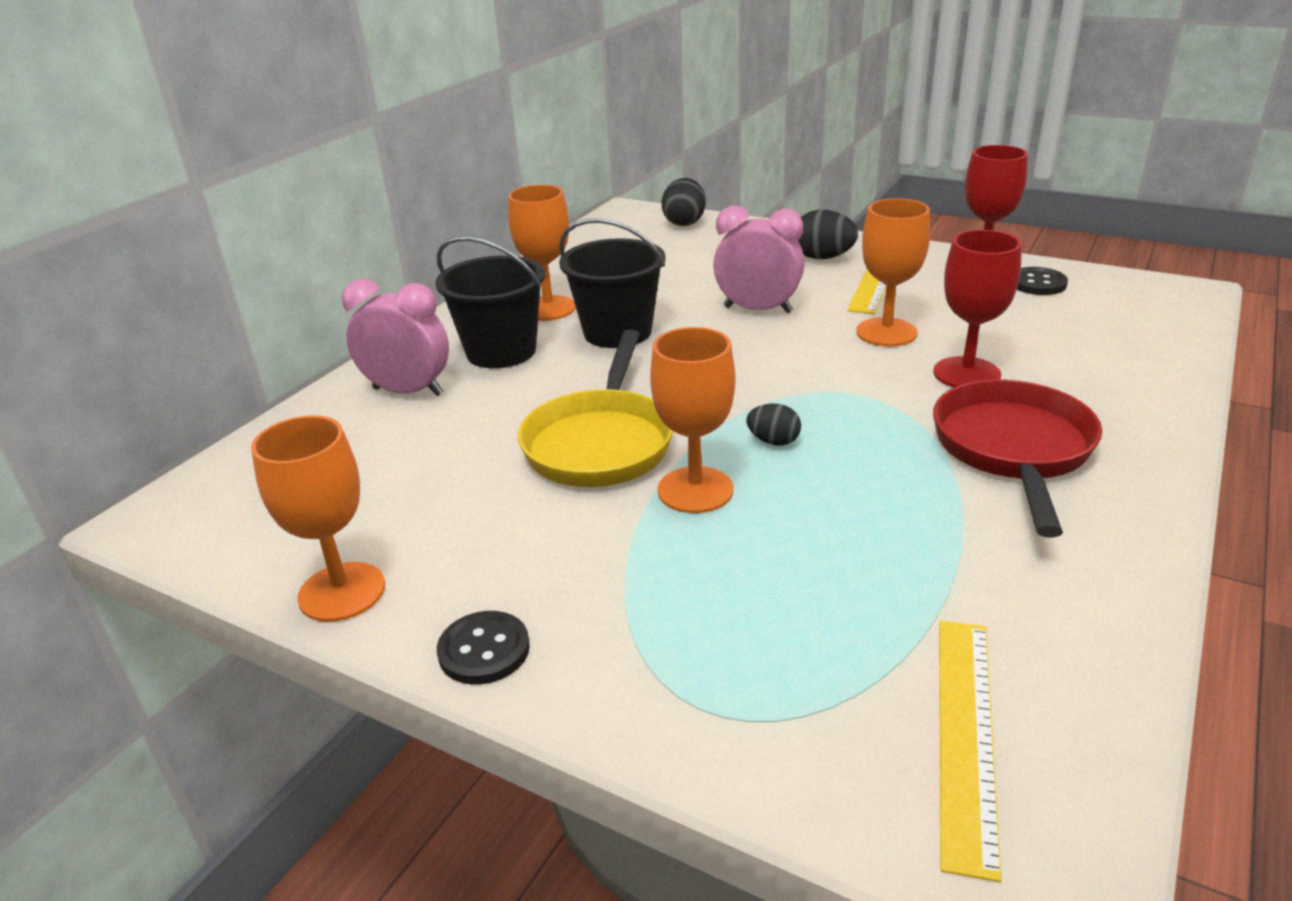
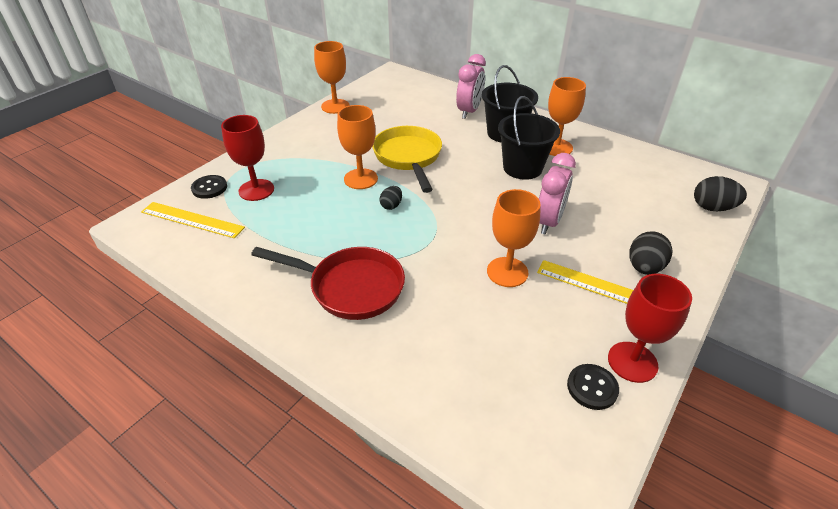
camera: 95 degrees right, 10 degrees up
(484, 650) = (292, 131): black button -> black button (209, 188)
(601, 442) = (408, 157): yellow pan -> yellow pan turned 60 degrees clockwise
(966, 373) = (442, 294): red goblet -> red goblet (256, 190)

